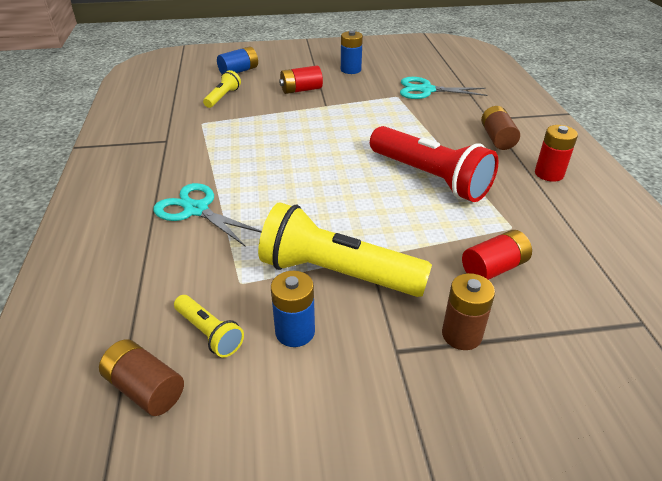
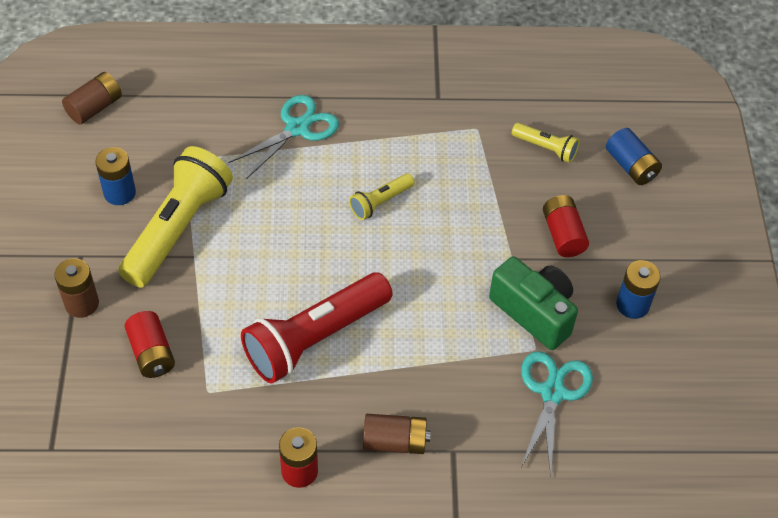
camera: 95 degrees right, 15 degrees up
(209, 333) = (135, 140): yellow flashlight -> yellow flashlight (380, 202)
(368, 97) = (534, 312): none -> green camera

